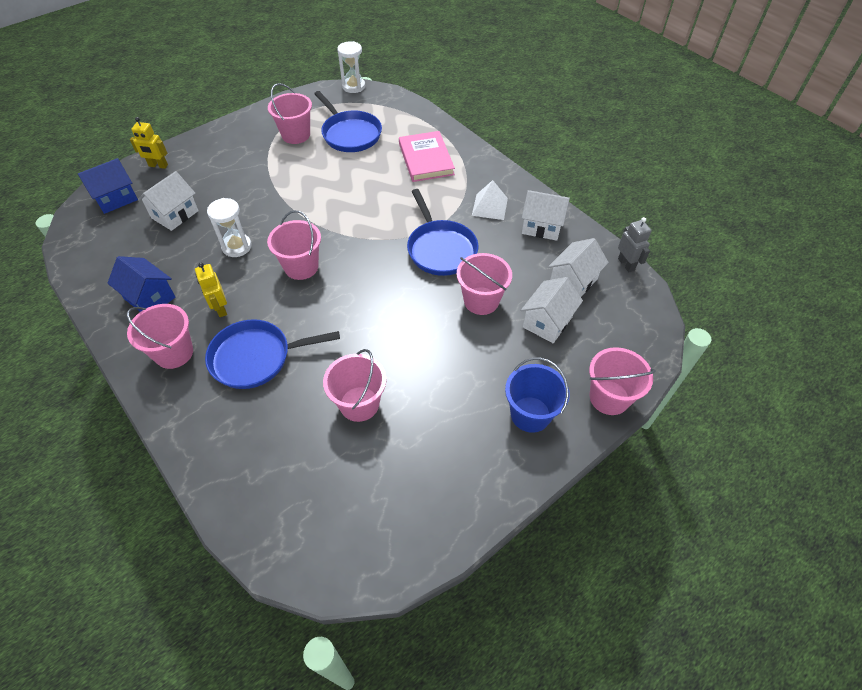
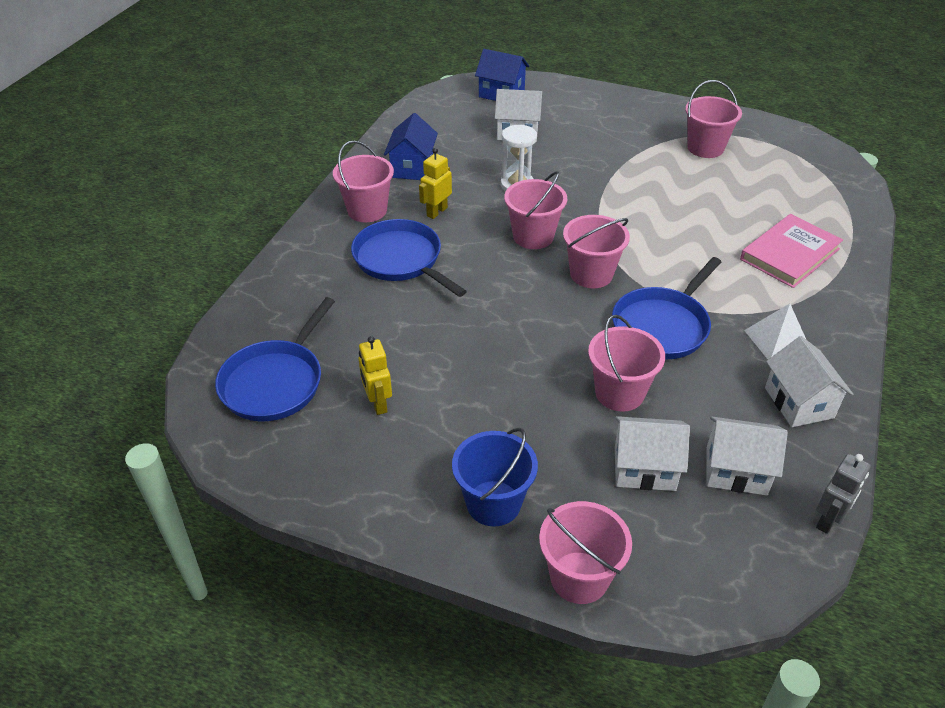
camera: 60 degrees right, 10 degrees down
(158, 166) = (564, 93): yellow robot -> yellow robot (377, 403)
(350, 134) = (755, 182): blue pan -> blue pan (275, 382)
(353, 86) = (833, 150): white hourglass -> none
(359, 404) = (402, 354): pink bucket -> pink bucket (591, 274)

